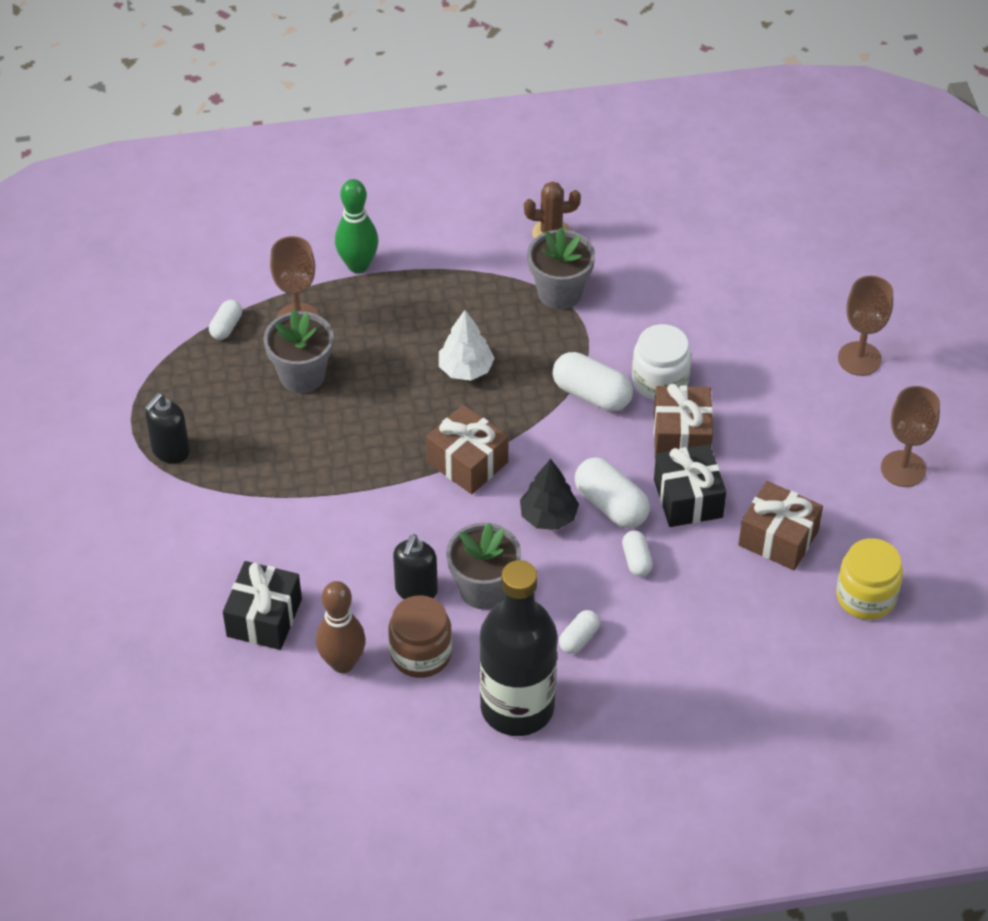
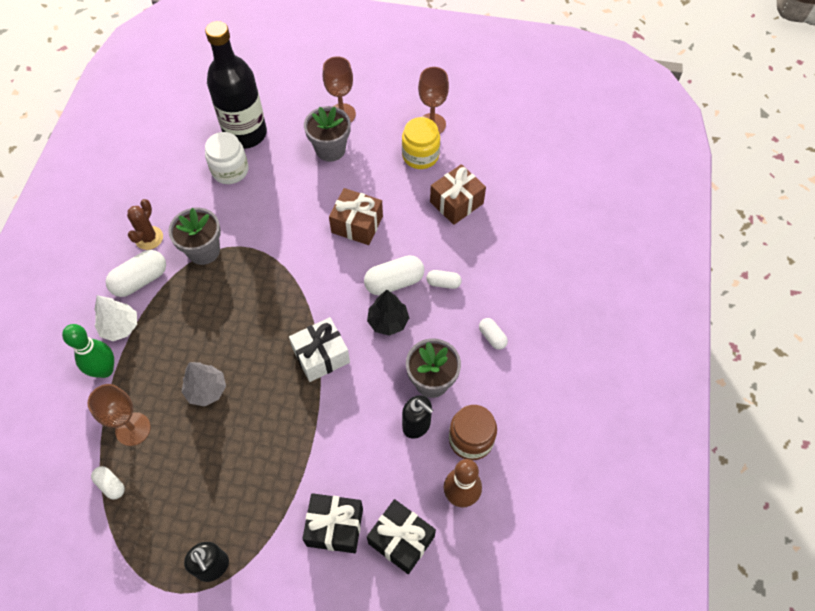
camera: 70 degrees left, 10 degrees up
(302, 375) = (188, 442): grey flower pot -> grey flower pot (330, 149)
(373, 367) = (206, 390): none -> grey tree
(465, 369) = (239, 330): white tree -> white tree (120, 327)
(467, 462) = (321, 356): brown gift -> white gift
(517, 707) = (534, 392): black bottle -> black bottle (245, 134)
(592, 394) = (299, 262): white capsule -> white capsule (140, 280)
(659, 381) = (308, 220): white jar -> white jar (230, 170)
(688, 498) = (407, 238): black gift -> black gift (335, 527)
(866, 596) = (515, 175): yellow jar -> yellow jar (420, 155)

